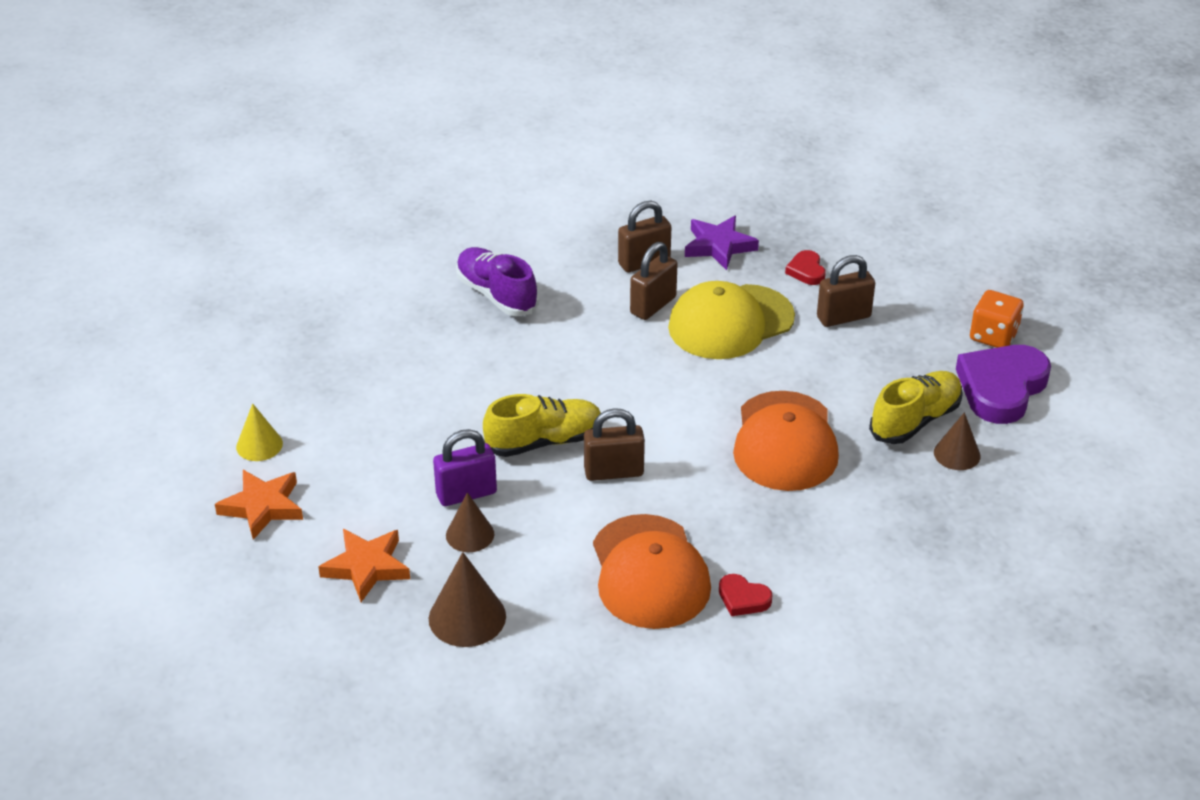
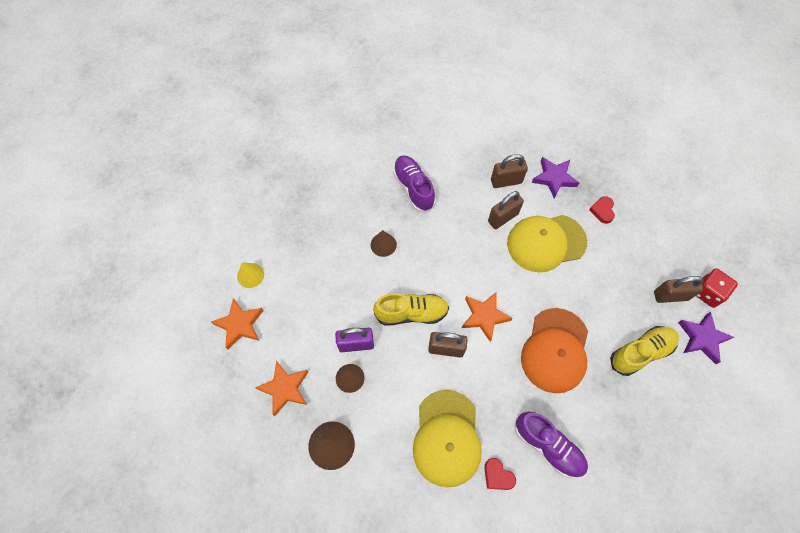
camera: 15 degrees right, 25 degrees up
(649, 572) = (447, 438): orange cap -> yellow cap
(662, 424) = (484, 316): none -> orange star
(809, 550) = (548, 446): none -> purple shoe
(843, 317) = (616, 254): brown padlock -> brown padlock (670, 296)
(957, 454) = (660, 388): brown cone -> brown cone (383, 244)
(993, 336) = (707, 293): orange dice -> red dice
(1001, 388) = (702, 338): purple heart -> purple star

